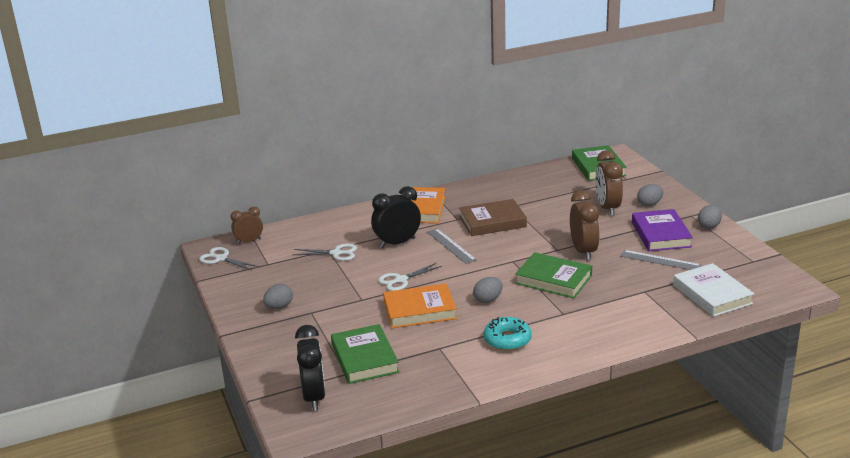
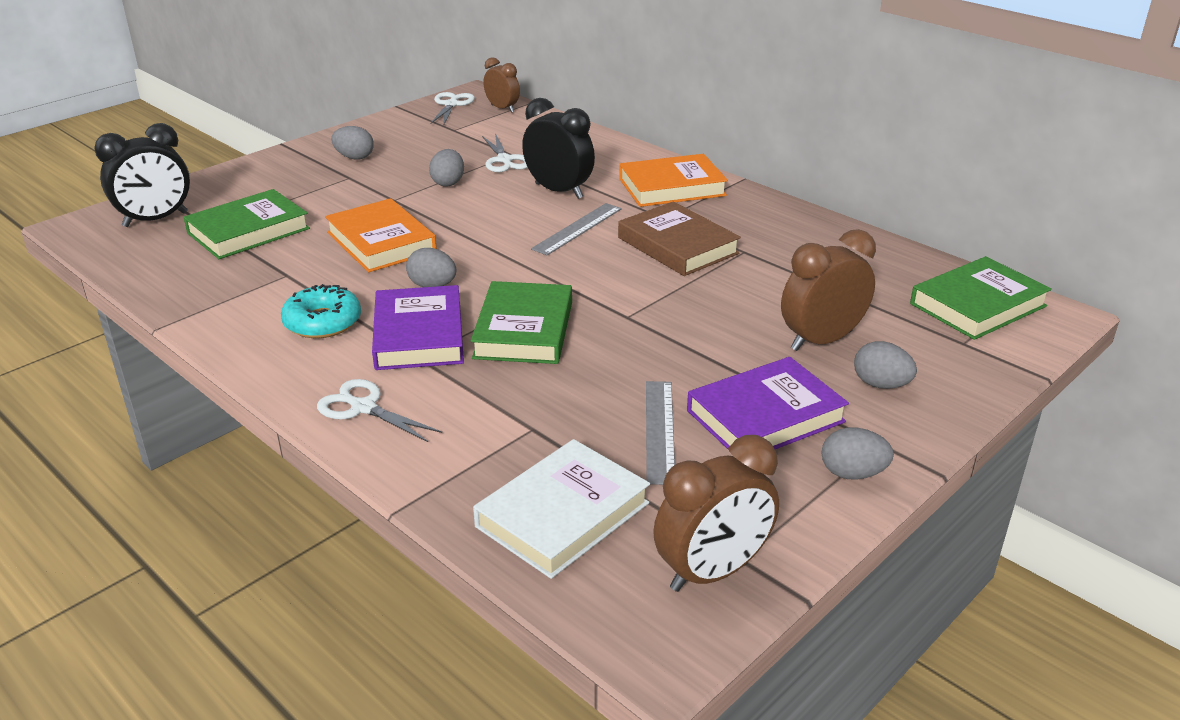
camera: 65 degrees right, 5 degrees up
(353, 277) = (448, 183): none -> grey egg
(401, 280) = (457, 214): white scissors -> white scissors (364, 408)
(540, 310) = (419, 335): none -> purple book
(583, 251) = (638, 342): brown clock -> brown clock (712, 572)

